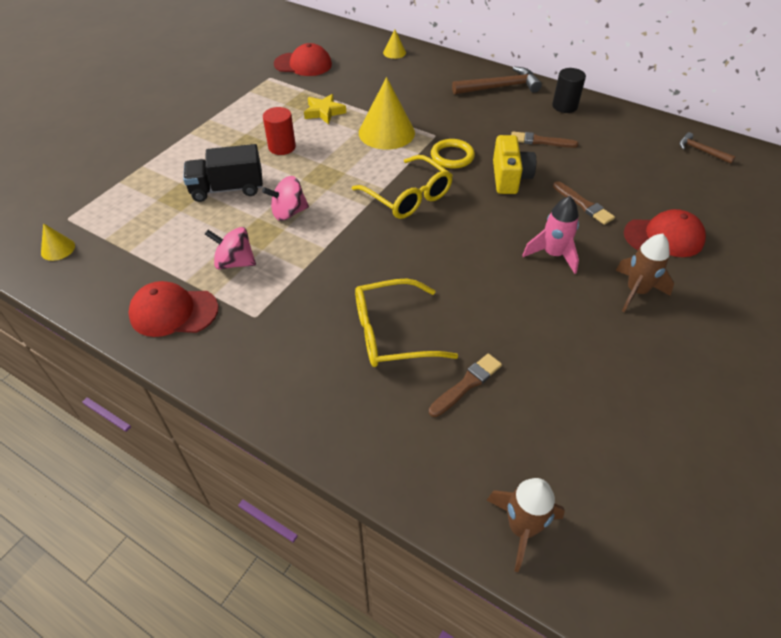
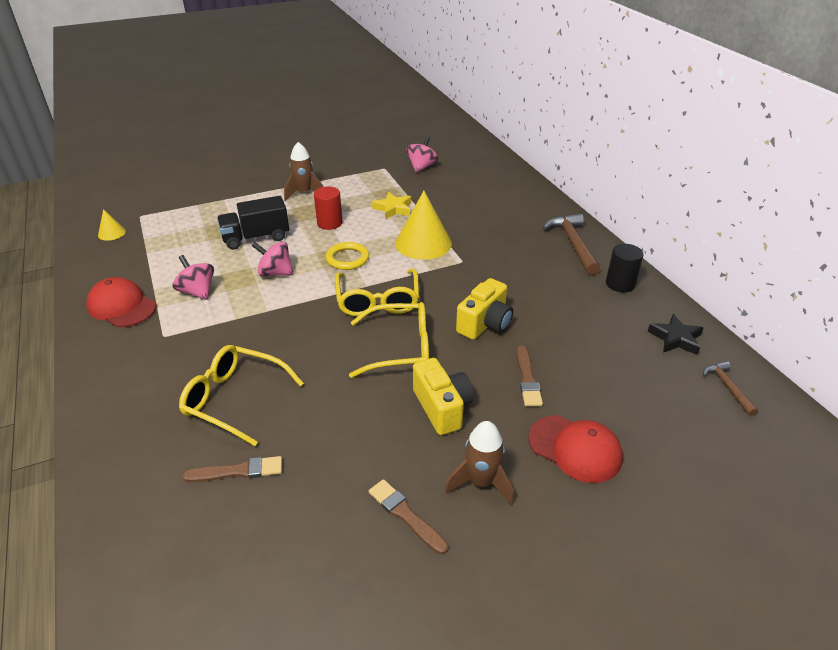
camera: 35 degrees right, 10 degrees down
(227, 189) = (256, 238): black truck -> black truck turned 45 degrees counterclockwise
(303, 64) = (421, 167): red cap -> pink spinning top
(394, 52) = (509, 182): yellow cone -> none
(452, 156) = (455, 284): yellow ring -> yellow ring (347, 258)
(471, 226) = (400, 348): none -> yellow glasses
(500, 87) = (573, 244): brown hammer -> brown hammer turned 120 degrees counterclockwise
(521, 528) = (134, 611): brown rocket -> brown rocket (304, 193)
(540, 141) = (555, 305): brown brush -> brown brush (406, 515)
(553, 254) = (442, 407): pink rocket -> yellow camera
(639, 131) = (675, 338): none -> black star

